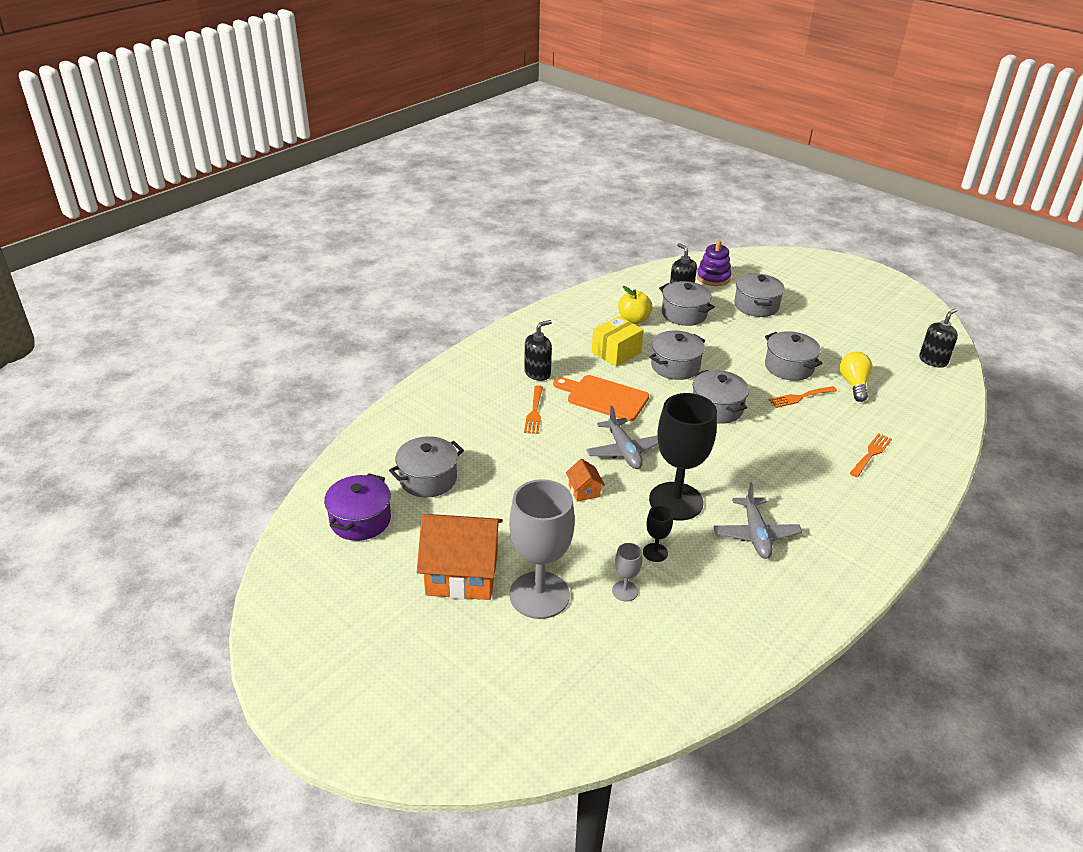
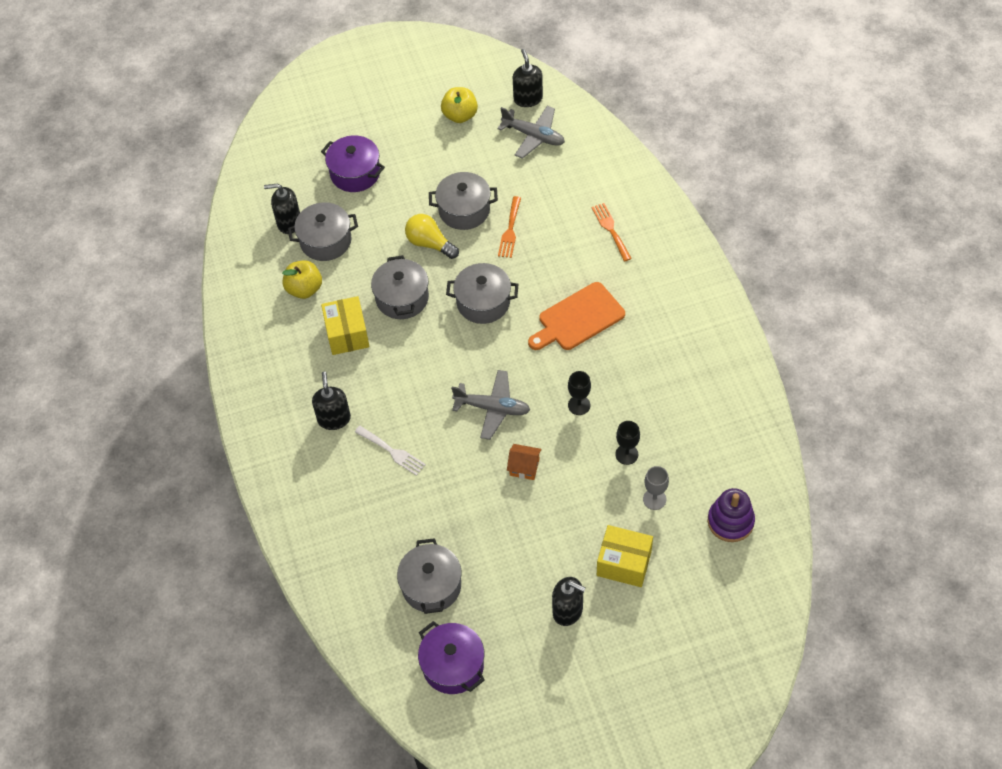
camera: 55 degrees left, 20 degrees up
(462, 574) = (568, 610): orange house -> black soap dispenser
(534, 412) = (392, 452): orange fork -> white fork
(539, 595) = (624, 563): grey goblet -> yellow box
(604, 397) = (409, 382): orange cutting board -> orange cutting board (578, 318)
(676, 501) = (579, 405): black goblet -> black goblet, size x0.44
(713, 278) = (282, 178): purple stacking toy -> purple stacking toy (730, 521)
(755, 534) = (648, 371): grey plane -> grey plane (533, 136)
(756, 306) = (355, 173): grey pot -> purple pot
(853, 384) = (520, 179): yellow light bulb -> yellow light bulb (429, 243)
(870, 333) = (460, 115): none -> yellow apple

